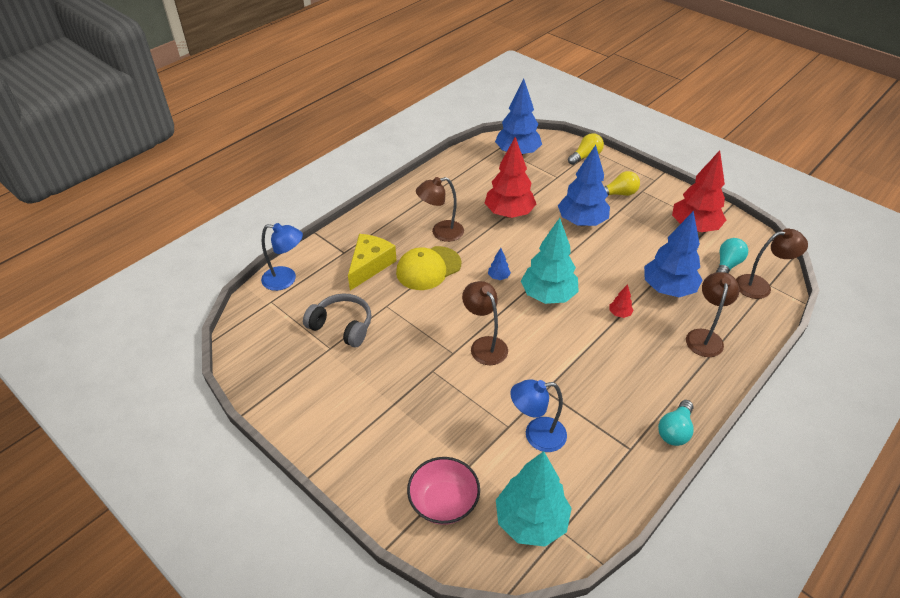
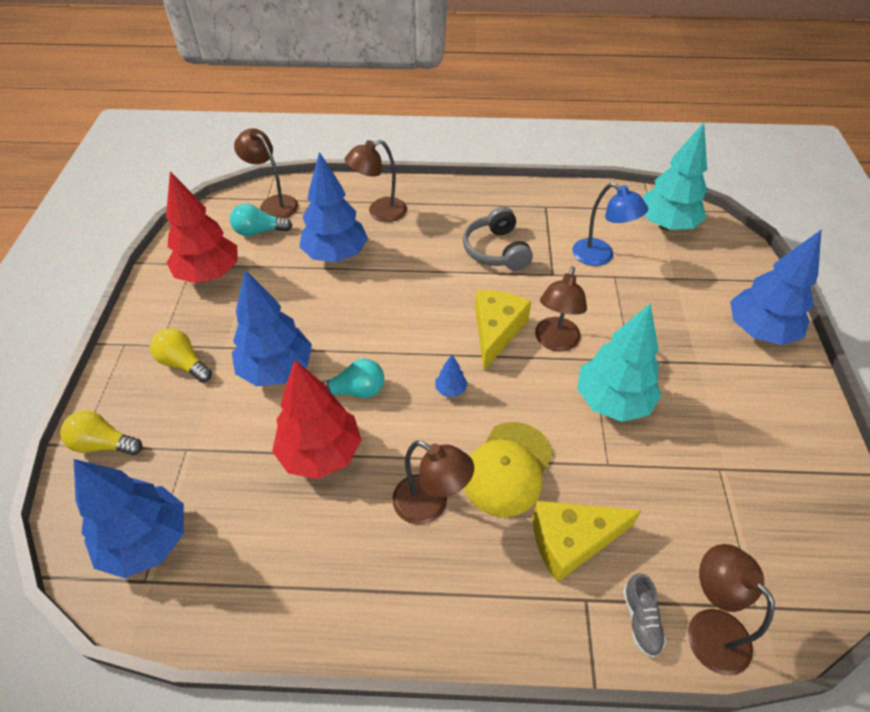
camera: 130 degrees left, 5 degrees up
(286, 279) = (708, 628): blue lamp -> brown lamp
(316, 262) = (641, 620): none -> grey shoe
(342, 326) = (683, 483): grey headphones -> grey headphones (496, 250)
(374, 467) = (759, 331): none -> blue tree
(428, 268) = (507, 468): yellow cap -> yellow cap turned 105 degrees clockwise
(443, 502) = (720, 274): pink bowl -> none
(522, 323) = (496, 331): none -> yellow cheese
(548, 295) = (435, 333): turquoise tree -> turquoise tree (612, 401)
(619, 314) = (406, 271): red tree -> none
(675, 431) = (501, 193): turquoise light bulb -> turquoise light bulb (355, 391)

